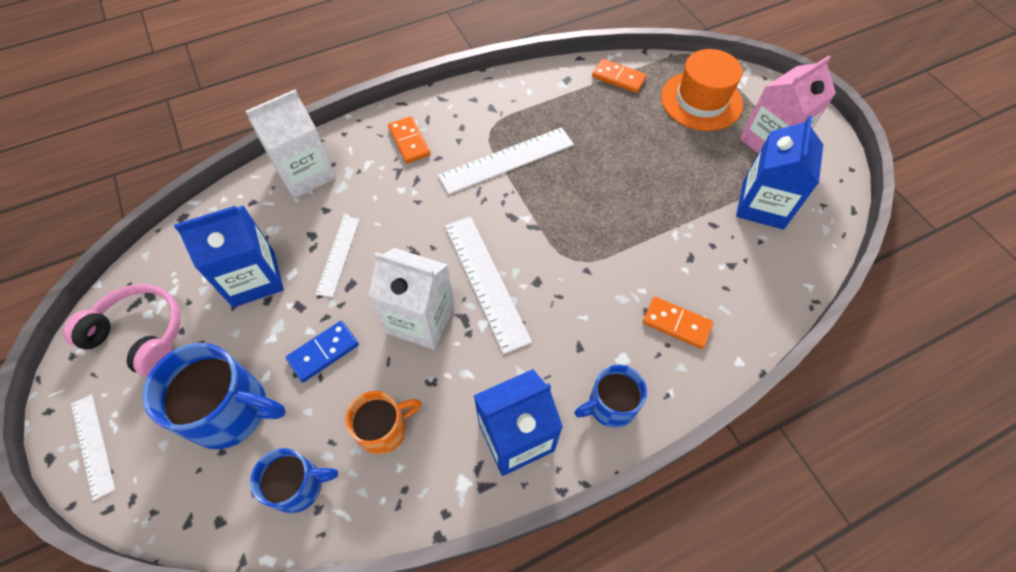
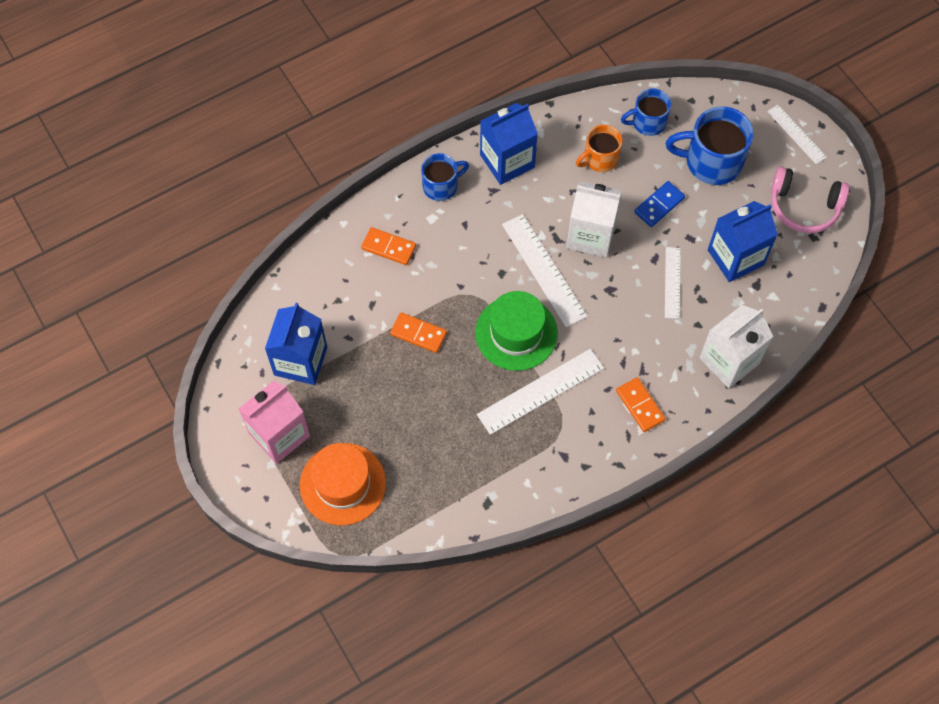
camera: 175 degrees right, 5 degrees up
(526, 215) = (516, 333): none -> green hat
(618, 78) = (430, 510): orange domino -> orange domino (418, 333)

